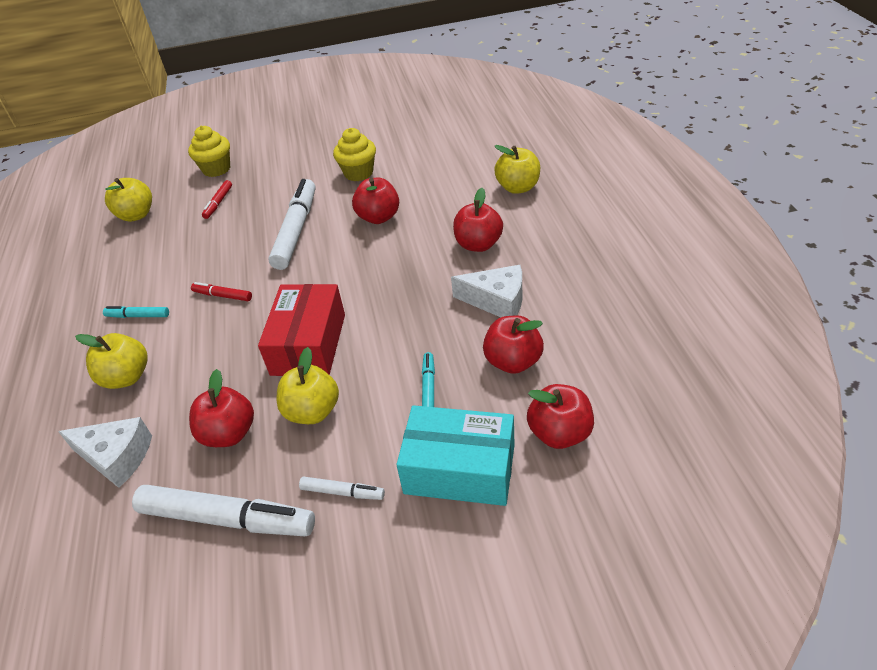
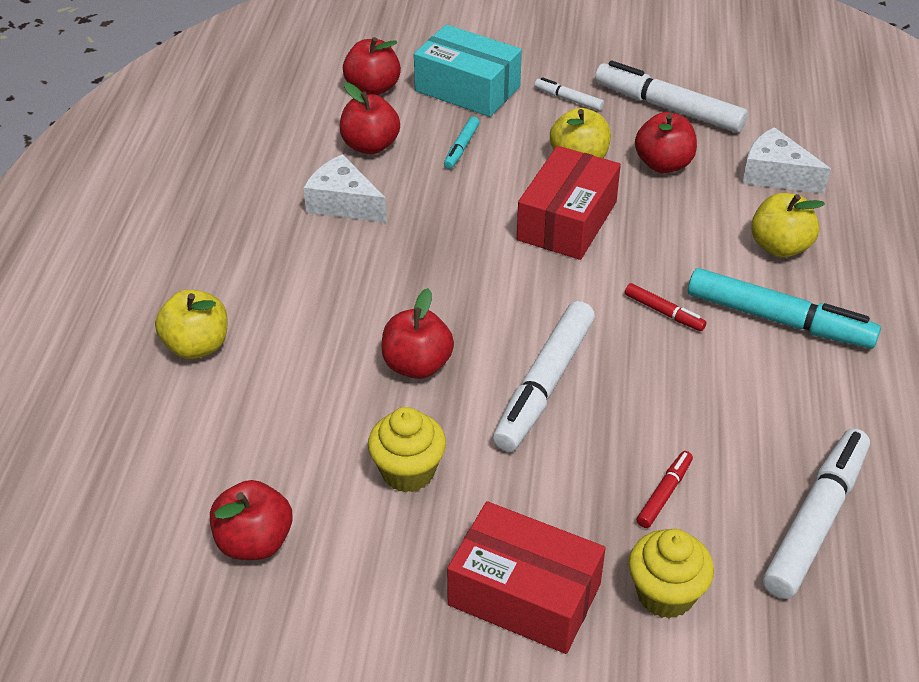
camera: 165 degrees left, 0 degrees up
(136, 215) = (815, 520): yellow apple -> white marker
(138, 316) = (779, 319): turquoise marker -> turquoise marker, size x2.12
(283, 151) = (524, 594): none -> red box
(478, 244) = (314, 276): red apple -> red apple (254, 542)

